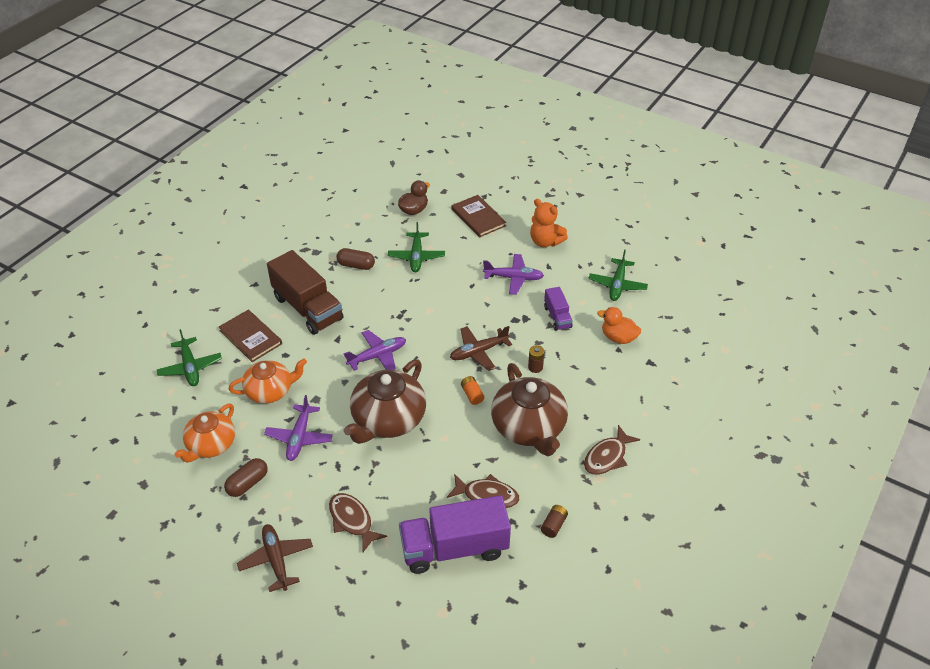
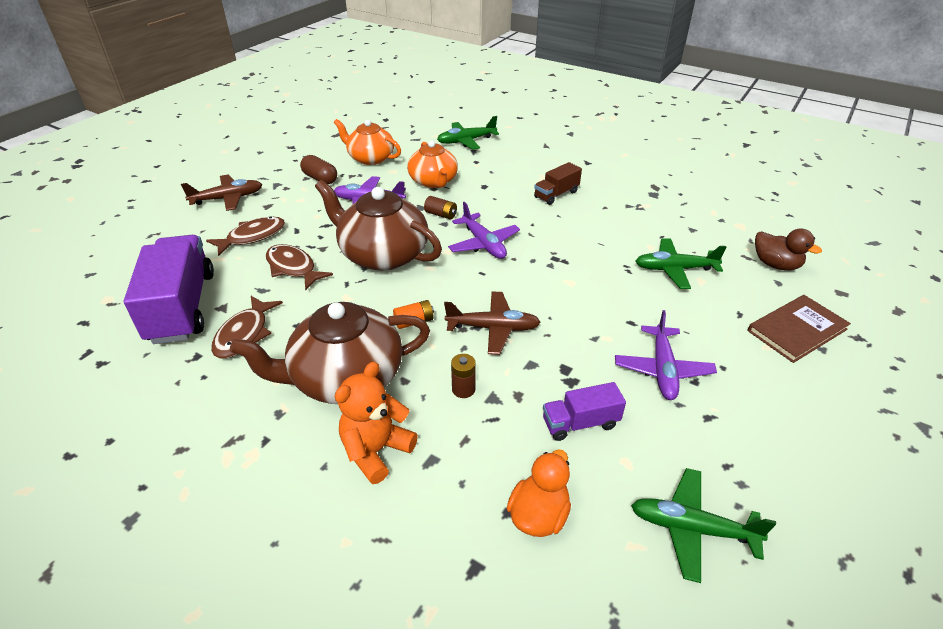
camera: 90 degrees right, 5 degrees down
(251, 337) = (508, 166): brown book -> none
(307, 308) = (556, 194): brown truck -> brown truck, size x0.50
(356, 265) = (639, 222): brown capsule -> none
(478, 352) = (493, 328): brown plane -> brown plane turned 120 degrees clockwise
(545, 242) = (776, 415): orange teddy bear -> orange teddy bear (376, 451)
(554, 525) = (170, 398): brown battery -> brown battery (441, 214)
(607, 457) = (265, 472): brown fish -> brown fish (293, 268)

